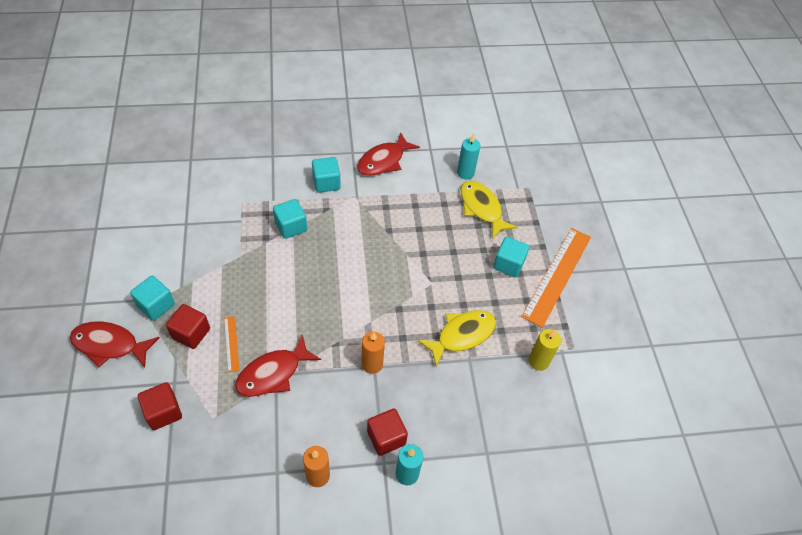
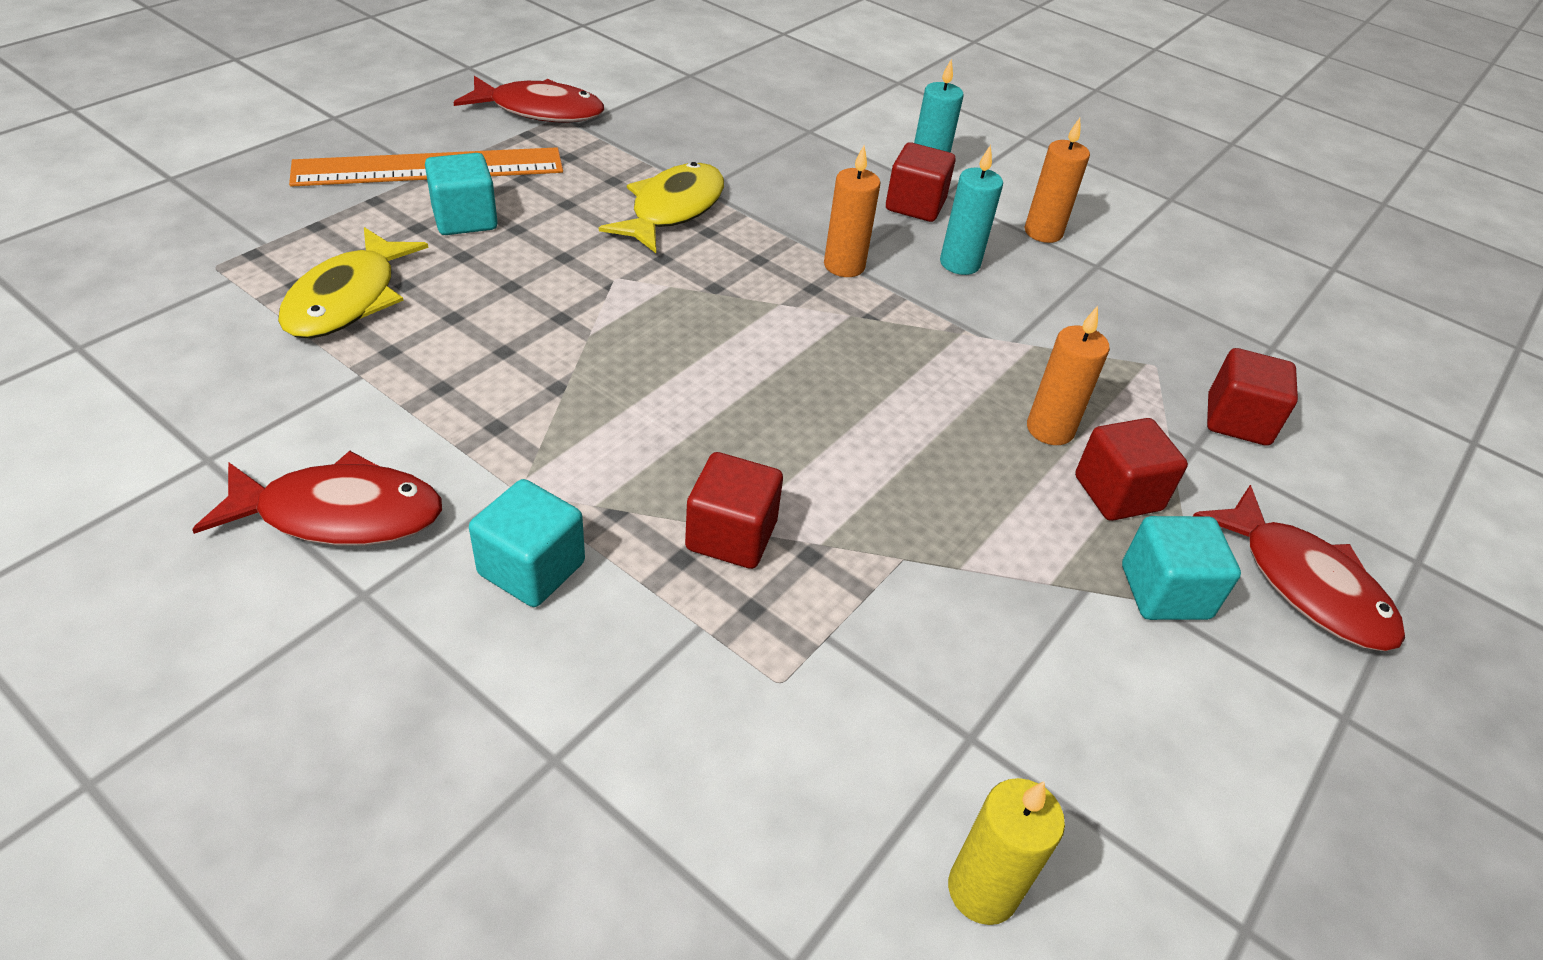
camera: 135 degrees left, 10 degrees down
(231, 343) = (1050, 429): orange ruler -> orange candle
(273, 373) = (1010, 350): red fish -> red fish (540, 111)
(291, 226) = (731, 535): turquoise cube -> red cube
(462, 335) = (673, 209): yellow fish -> yellow fish turned 105 degrees clockwise
(465, 173) = (250, 365): turquoise candle -> turquoise candle (959, 263)
(538, 361) = (621, 136): yellow candle -> yellow candle (982, 890)

